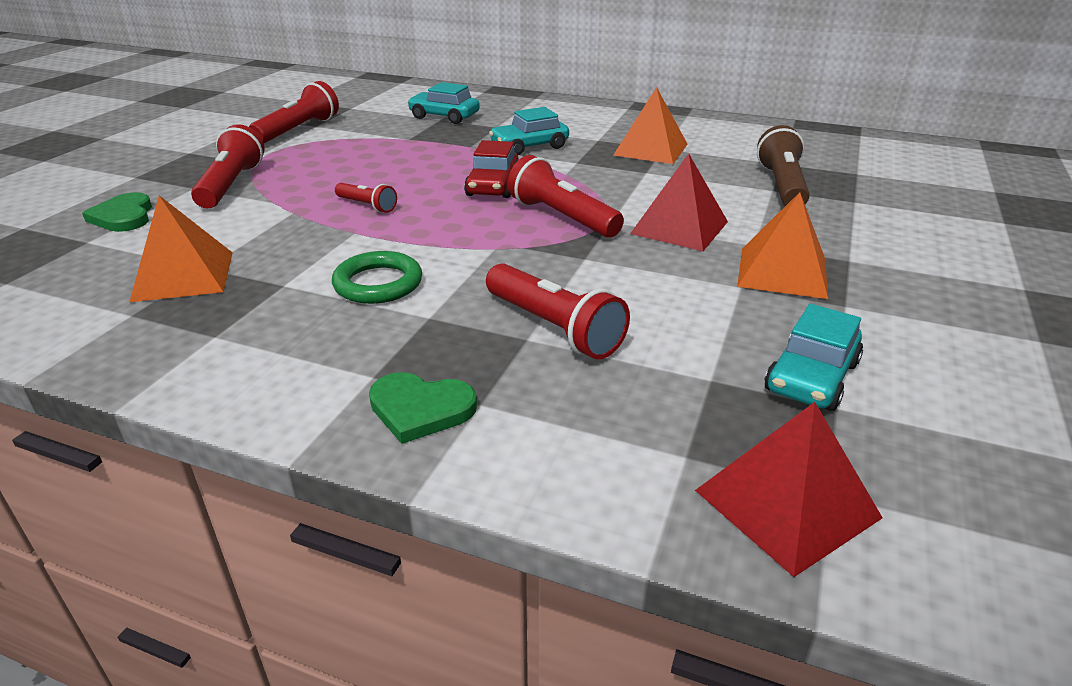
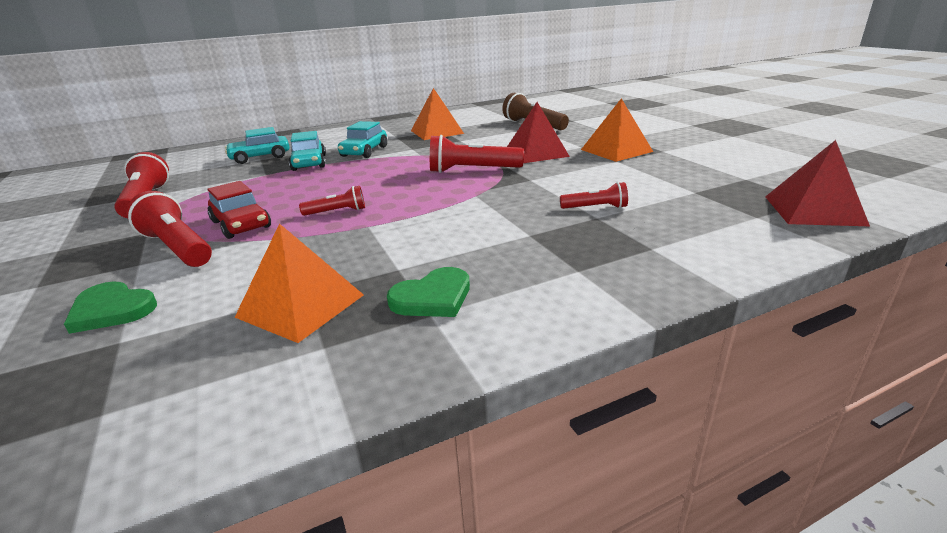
camera: 45 degrees left, 5 degrees down
(378, 283) = (458, 237): green ring -> none
(420, 409) = (637, 266): green heart -> green heart (433, 297)
(493, 186) = (395, 173): red car -> red car (241, 224)
(554, 328) = (595, 208): red flashlight -> red flashlight, size x0.57
(811, 377) = (716, 175): turquoise car -> turquoise car (309, 163)

